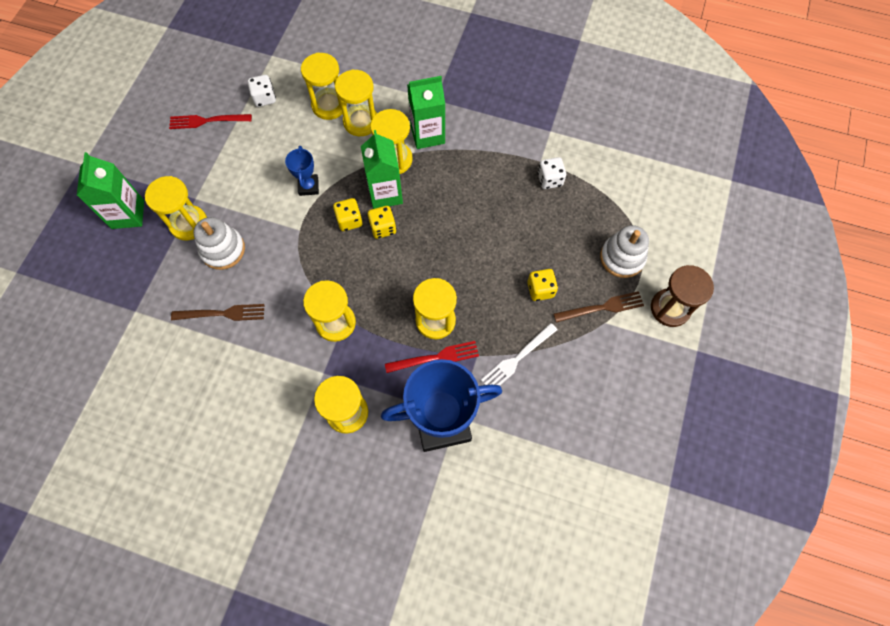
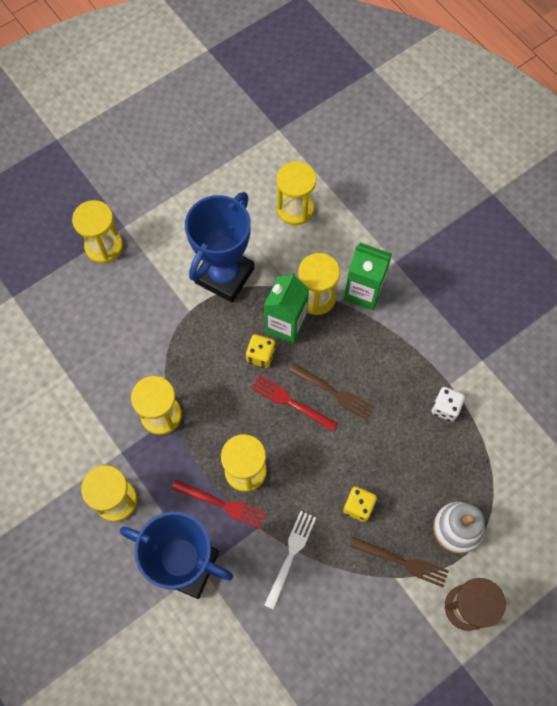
camera: 35 degrees right, 0 degrees up
(128, 214) = (62, 207): green carton -> none
(206, 121) = (181, 160): red fork -> red fork (290, 402)
(223, 250) = (115, 288): white stacking toy -> none
(223, 313) = (77, 345): brown fork -> brown fork (334, 392)
(264, 98) = (244, 168): white dice -> none
(308, 186) = (224, 275): blue trophy -> blue trophy, size x2.18
(349, 220) = (237, 330): yellow dice -> none
(361, 122) = (312, 242): yellow hourglass -> none
(517, 359) = (291, 555): white fork -> white fork turned 120 degrees clockwise

